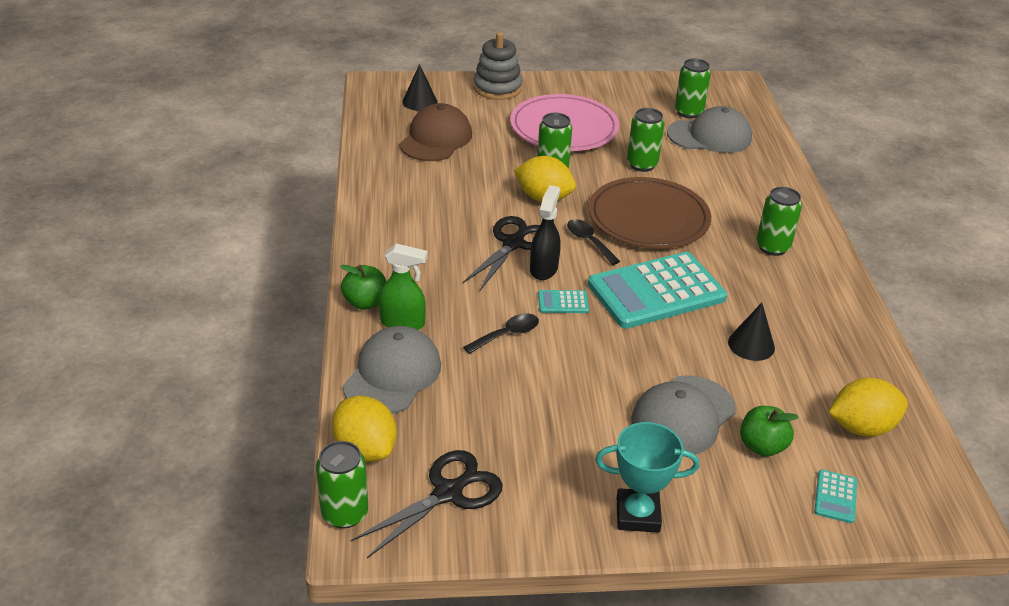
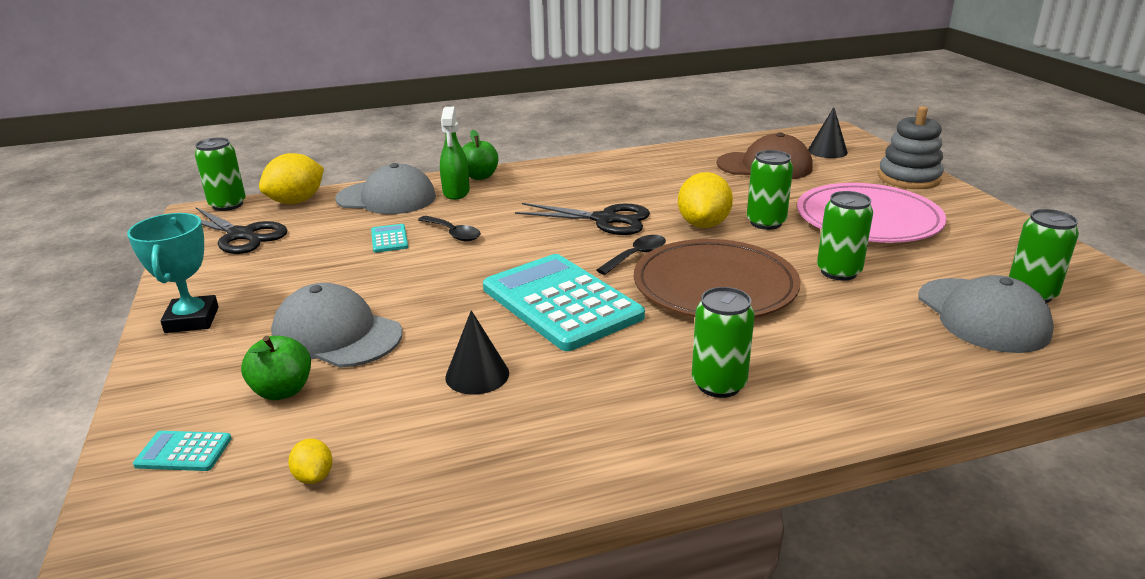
camera: 80 degrees right, 10 degrees down
(544, 269) = (570, 238): black spray bottle -> none
(563, 302) = (516, 253): turquoise calculator -> turquoise calculator (389, 239)
(861, 427) = (314, 476): yellow lemon -> yellow lemon, size x0.48

